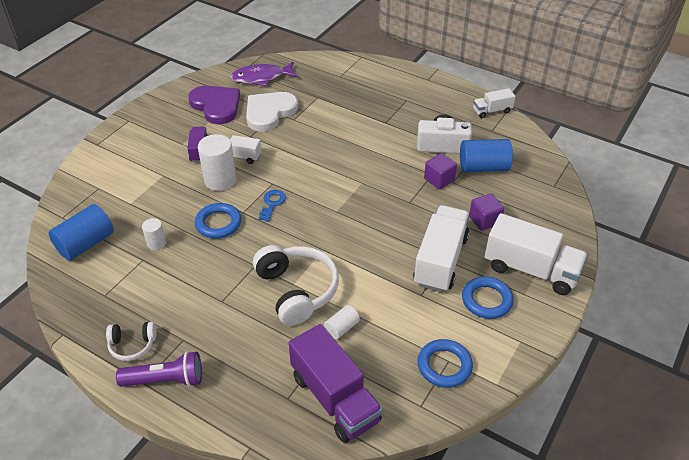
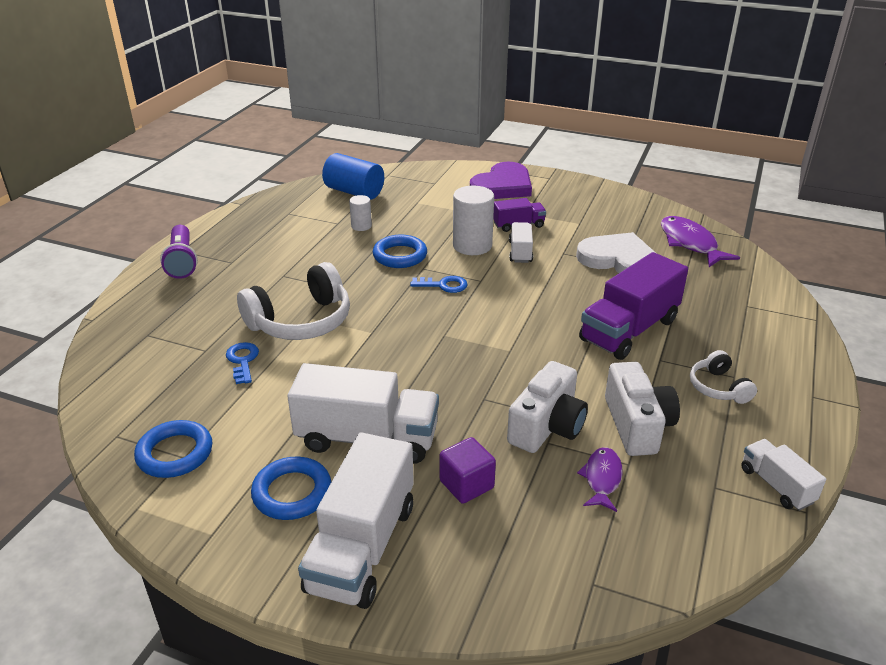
camera: 80 degrees right, 10 degrees down
(132, 345) = (226, 238): white headphones -> white headphones (718, 387)
(216, 106) = (608, 222): purple heart -> purple heart (503, 186)
(335, 398) = (140, 367): purple truck -> purple truck (629, 330)
(342, 328) = (243, 361): white cylinder -> blue key
(439, 180) = (547, 426): purple cube -> white camera
(483, 167) = (602, 478): blue cylinder -> purple fish

